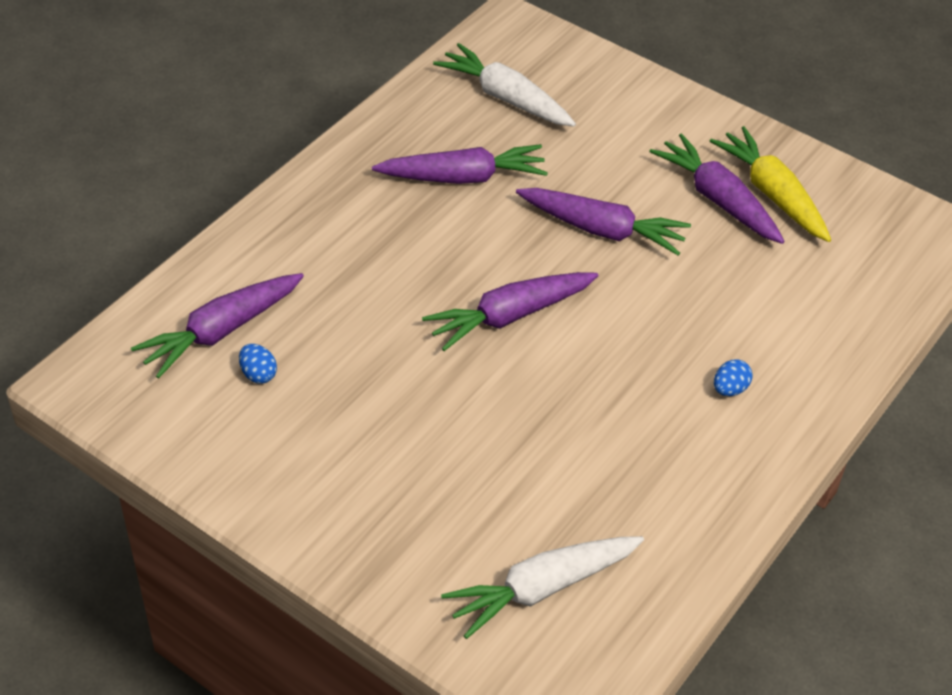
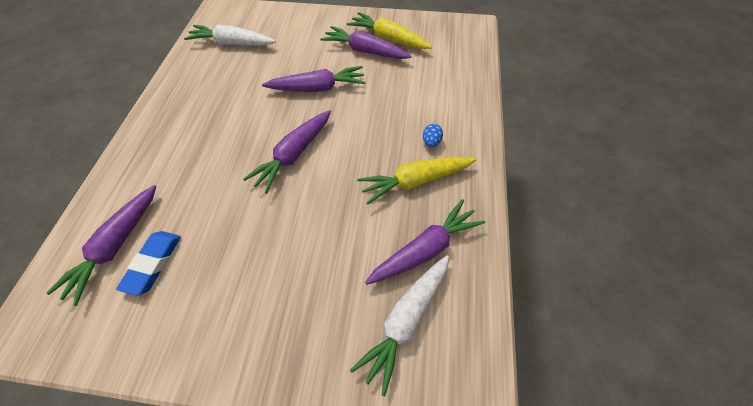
camera: 25 degrees left, 10 degrees up
(258, 374) = (153, 263): blue egg -> blue eraser
(463, 177) = (229, 91): purple carrot -> purple carrot (425, 249)
(667, 432) = (415, 181): none -> yellow carrot

